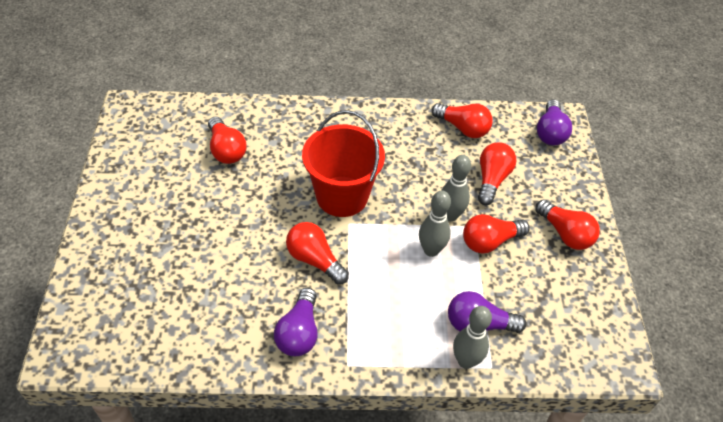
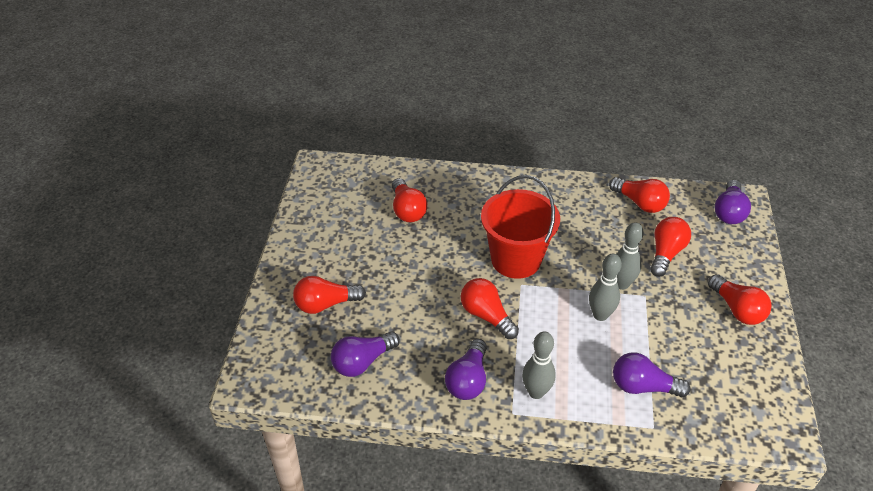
camera: 10 degrees right, 5 degrees down
(185, 322) = (363, 362): none -> purple light bulb
(465, 361) = (628, 419): grey bowling pin -> grey bowling pin (536, 392)
(490, 242) = (660, 311): red light bulb -> red light bulb (326, 304)

